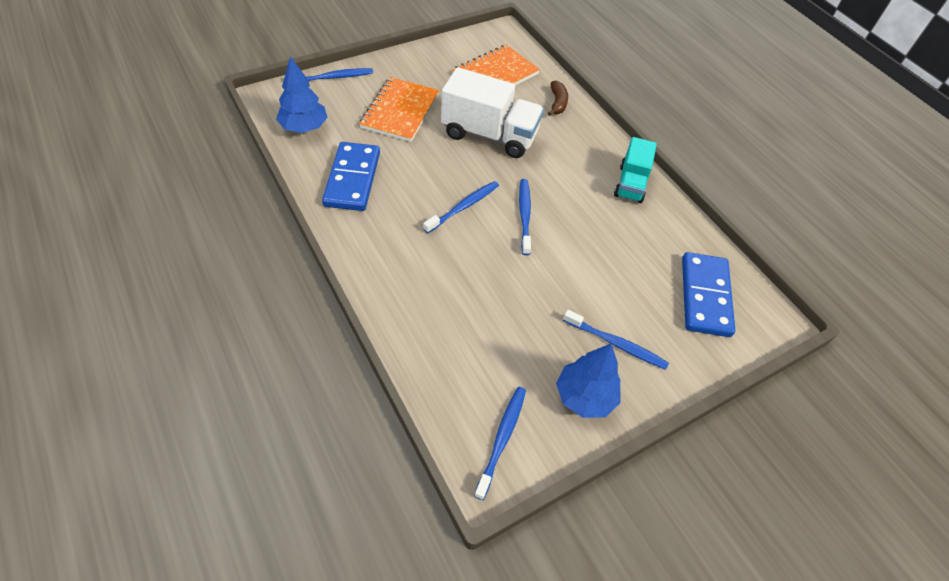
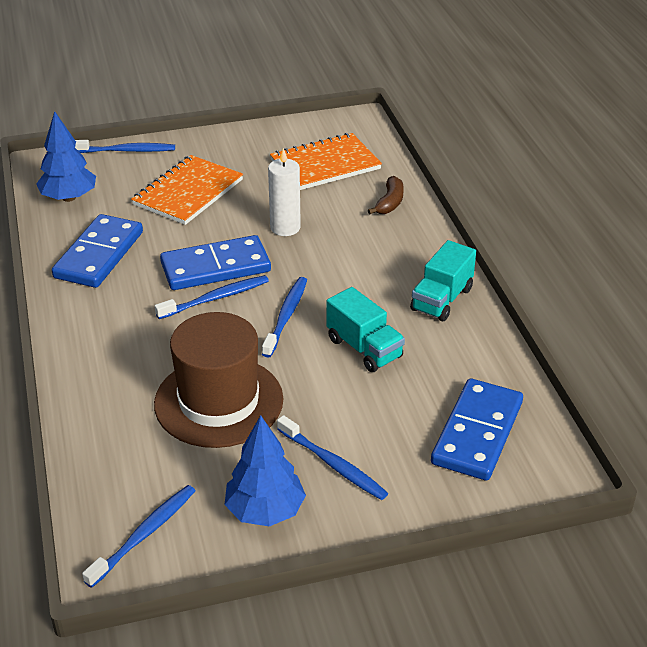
camera: 20 degrees right, 15 degrees down
(451, 178) = (215, 267): none -> blue domino
(489, 135) = (285, 228): white truck -> white candle
(506, 302) = (219, 401): none -> brown hat
(594, 235) = (364, 348): none -> turquoise truck

